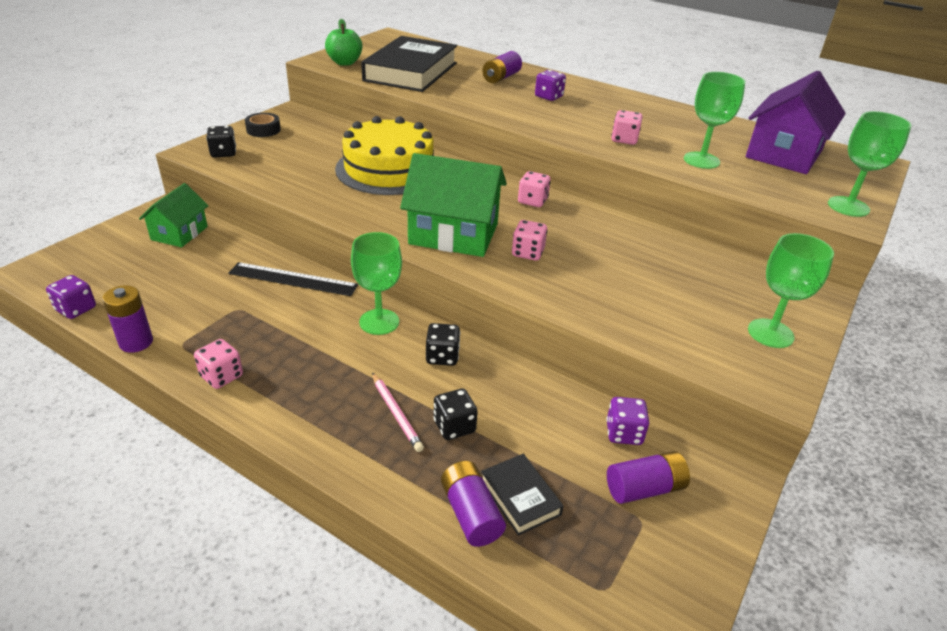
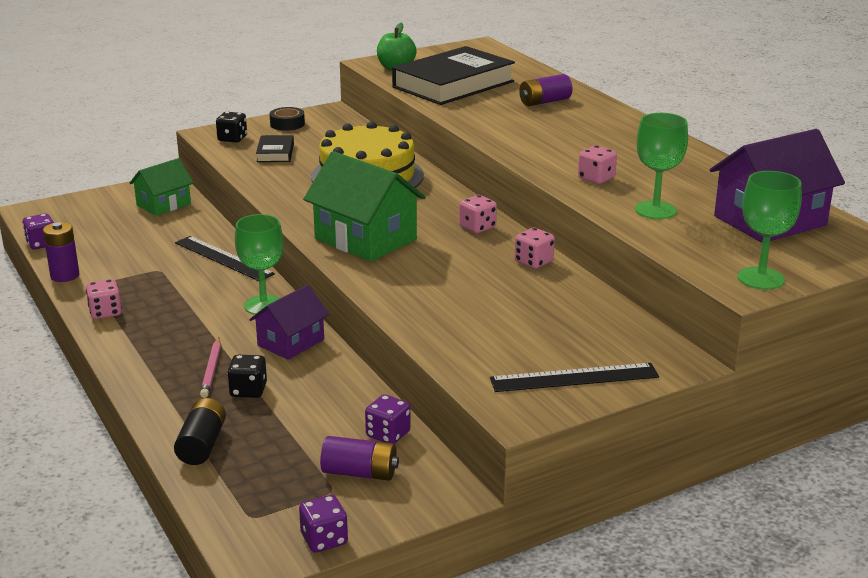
camera: 30 degrees right, 10 degrees down
(442, 356) = (291, 342): black dice -> purple house
(470, 514) = (202, 445): purple battery -> black battery
(520, 497) = (250, 447): black book -> black book (275, 153)
(527, 253) = (417, 267): pink dice -> pink dice (533, 262)
(548, 97) = (572, 127): purple dice -> purple dice (324, 539)
(770, 333) = (574, 378): green goblet -> black ruler

